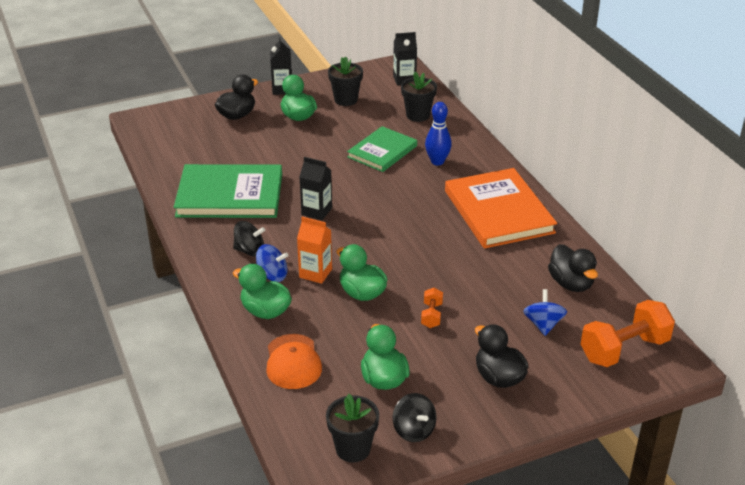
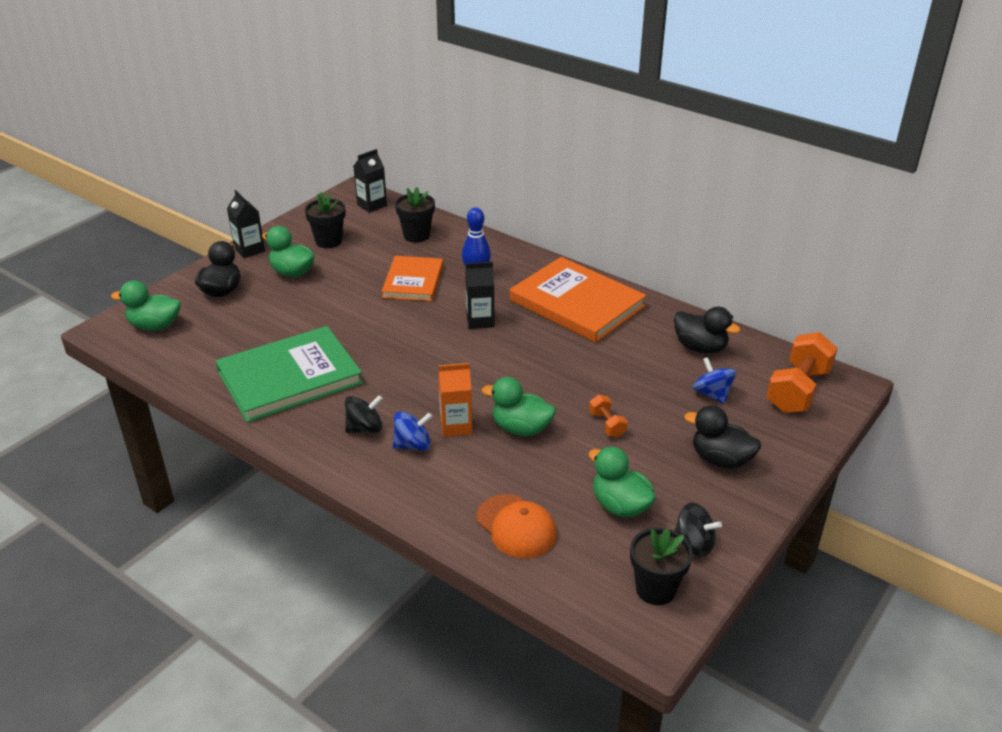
camera: 30 degrees left, 0 degrees up
(265, 311) = (439, 486): green duck -> green duck (155, 326)
(316, 211) = (400, 362): black carton -> black carton (480, 321)
(382, 151) = (413, 281): green book -> orange book

